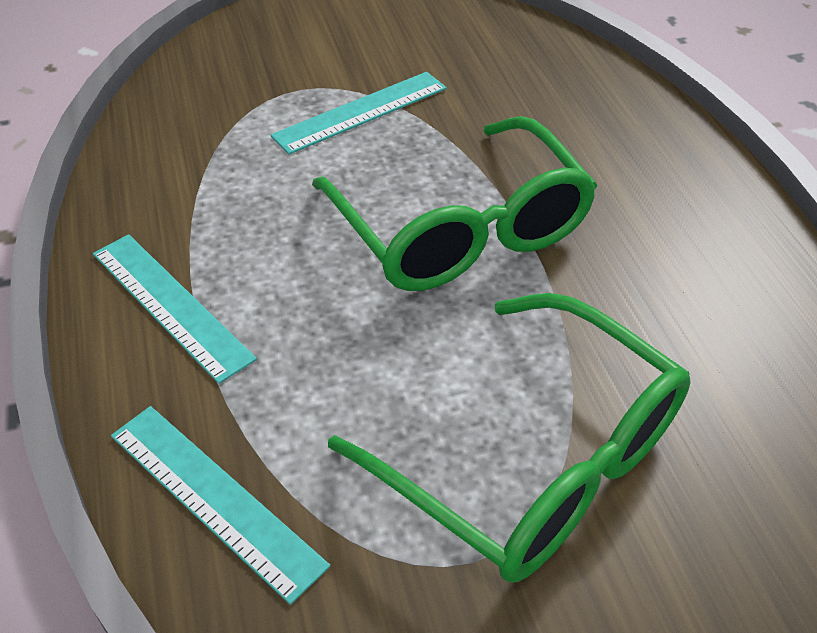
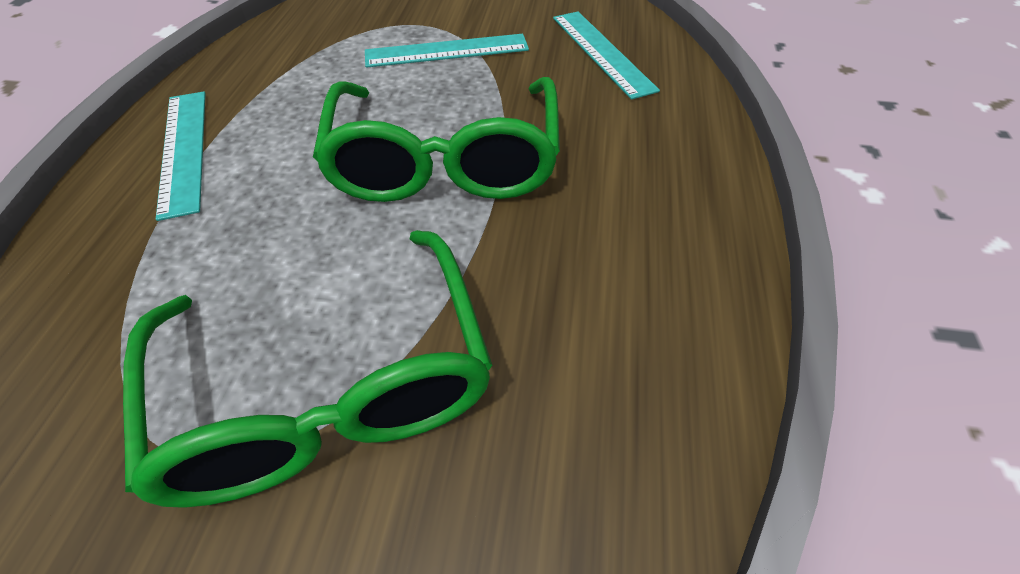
camera: 25 degrees right, 5 degrees up
(215, 498) = (67, 311): turquoise ruler -> turquoise ruler (602, 52)

